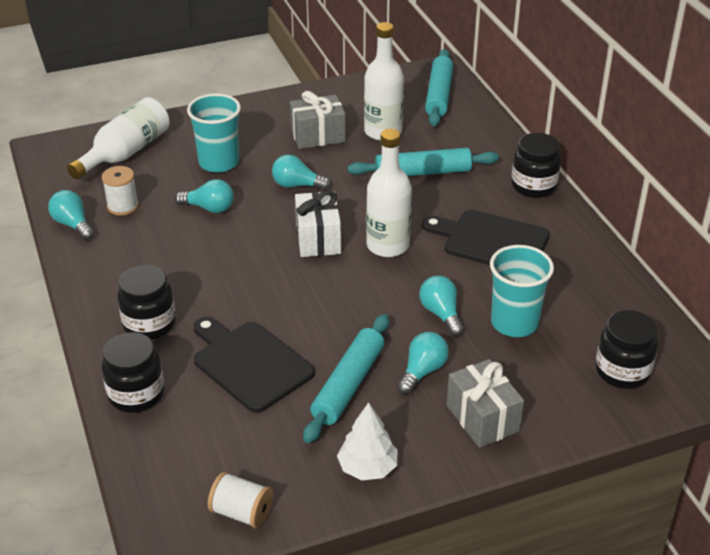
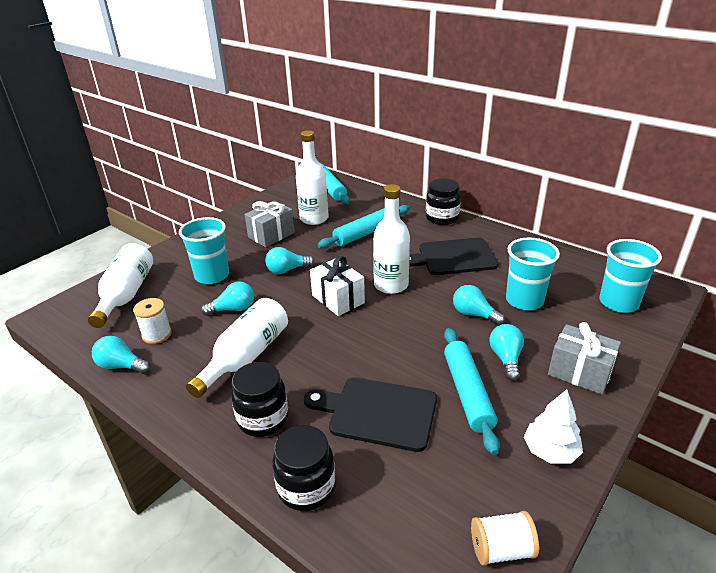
camera: 30 degrees left, 5 degrees down
(181, 261) = (246, 356): none -> white bottle
(622, 371) = (618, 303): black jar -> turquoise cup

